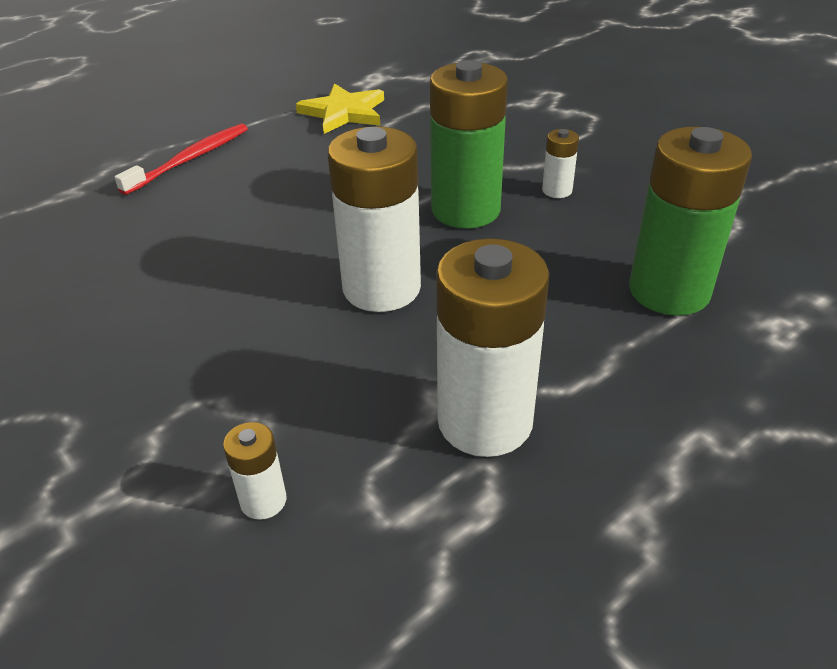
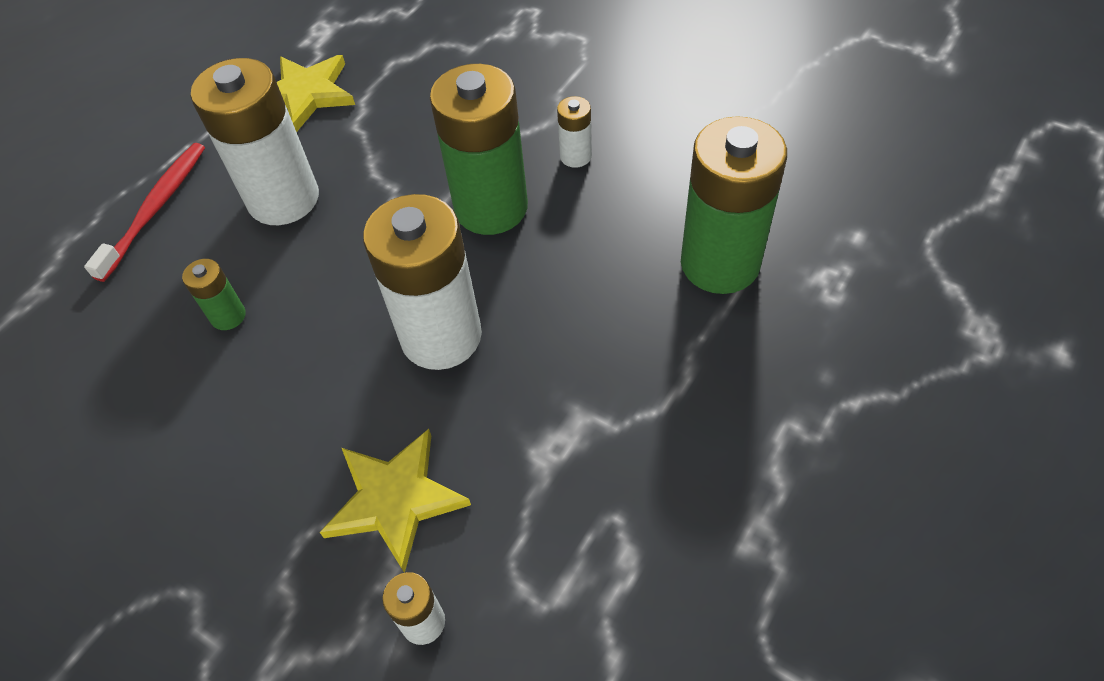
camera: 15 degrees left, 15 degrees up
(209, 236) = (228, 316): none -> green battery
(284, 397) = (395, 499): none -> yellow star
(485, 421) = (596, 469): white battery -> white battery (283, 199)

